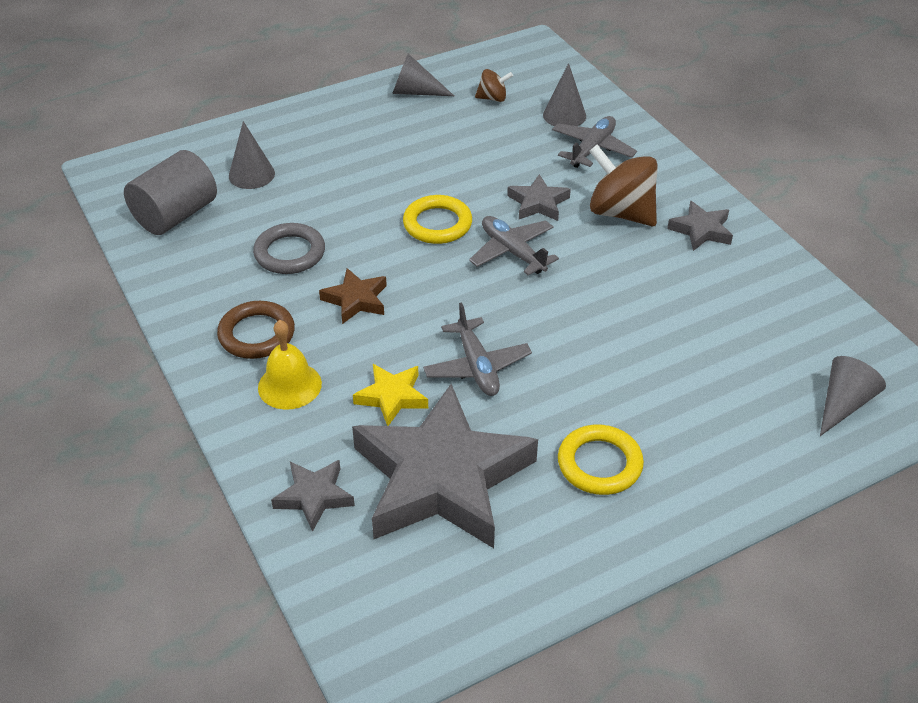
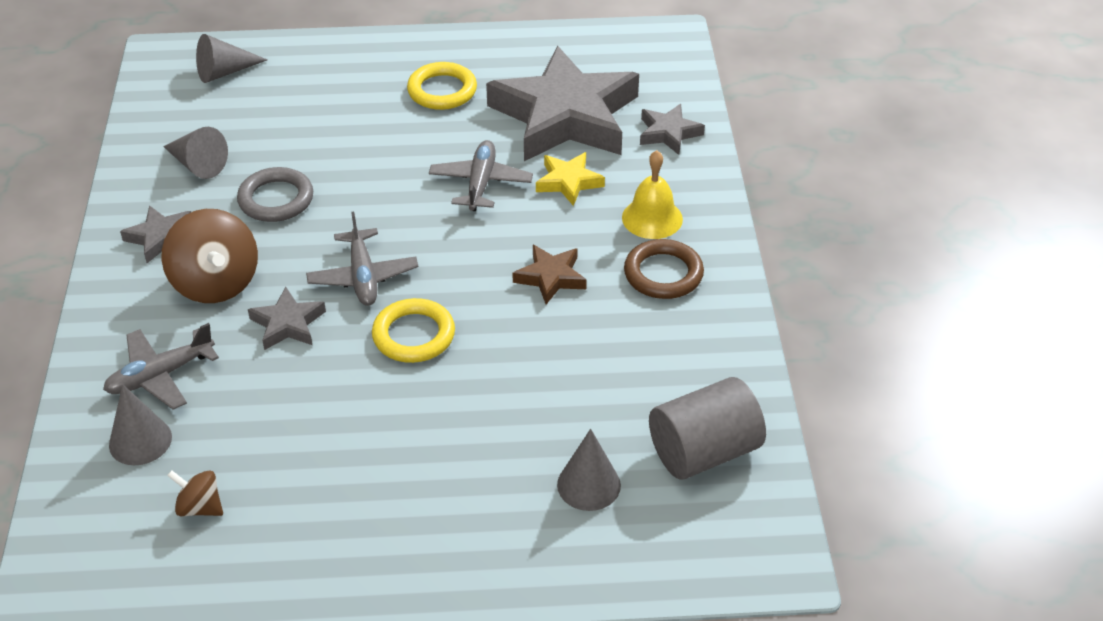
camera: 155 degrees left, 0 degrees up
(290, 253) = (592, 353): grey ring -> grey ring (276, 199)
(415, 92) = (291, 562): grey cone -> grey cone (198, 164)

